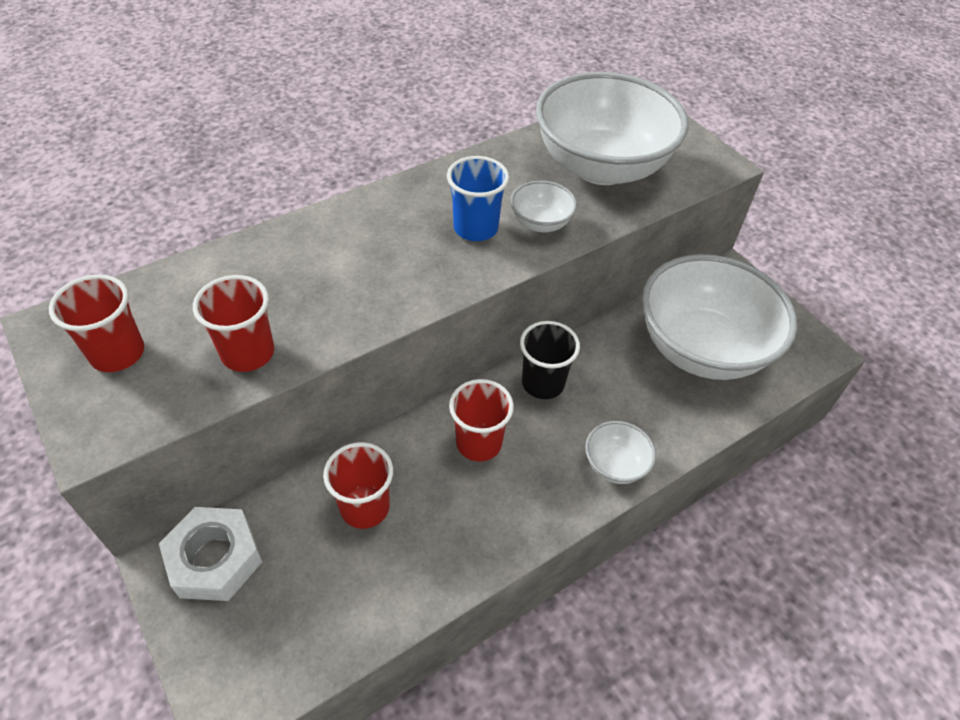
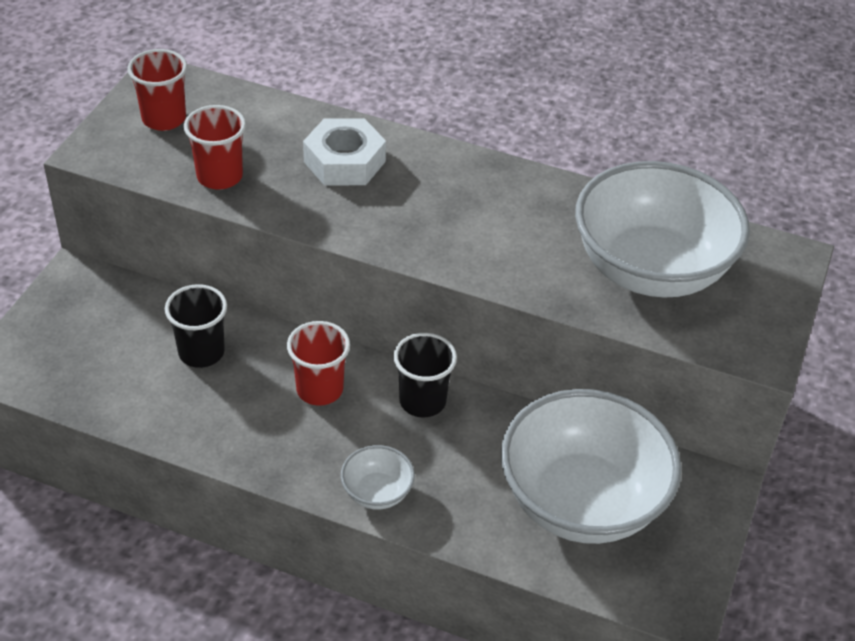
camera: 55 degrees right, 5 degrees down
(215, 559) = (96, 297): white nut -> white nut (344, 162)
(365, 507) = (201, 352): red cup -> black cup
(475, 228) = (473, 227): blue cup -> none
(541, 223) = (524, 263): white bowl -> none

